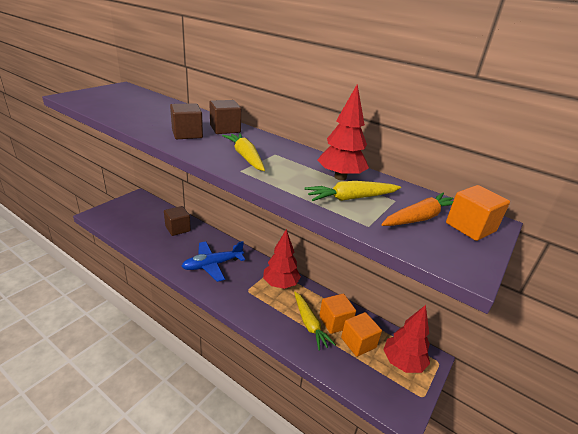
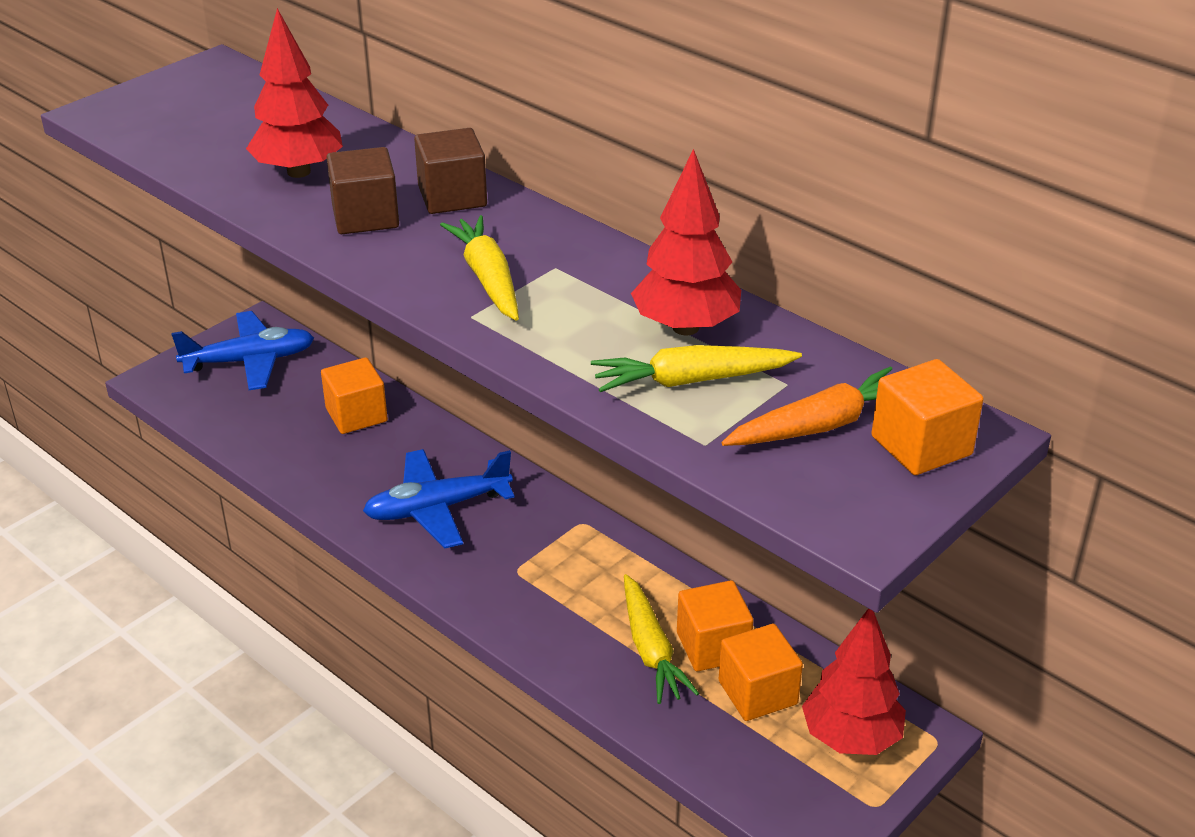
camera: 10 degrees right, 5 degrees up
(134, 208) = (250, 361): none -> blue plane
(178, 228) = (356, 415): brown cube -> orange cube
(280, 284) = (596, 557): red tree -> red tree (299, 171)

